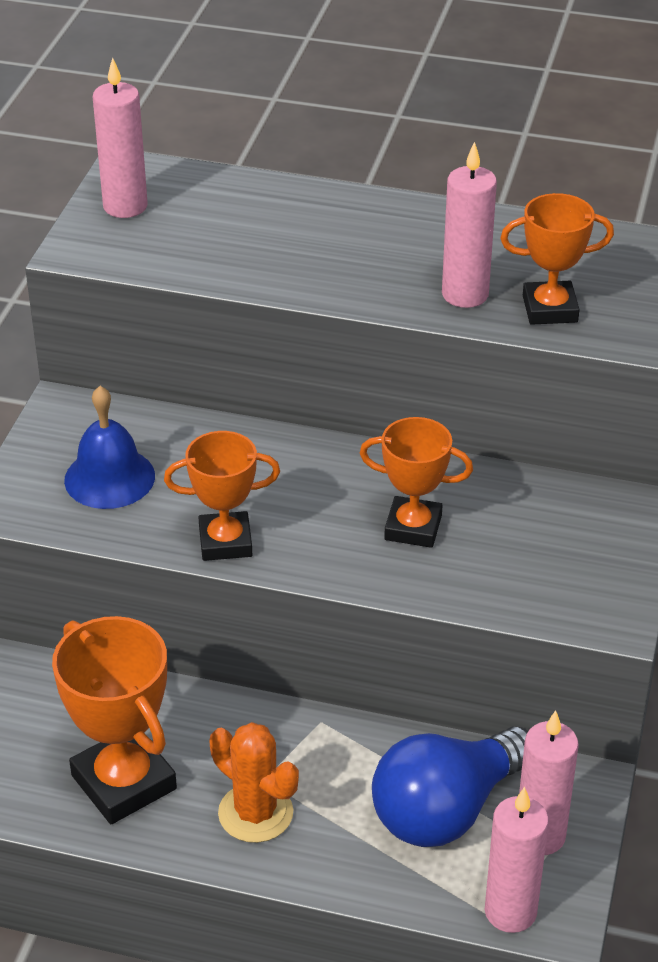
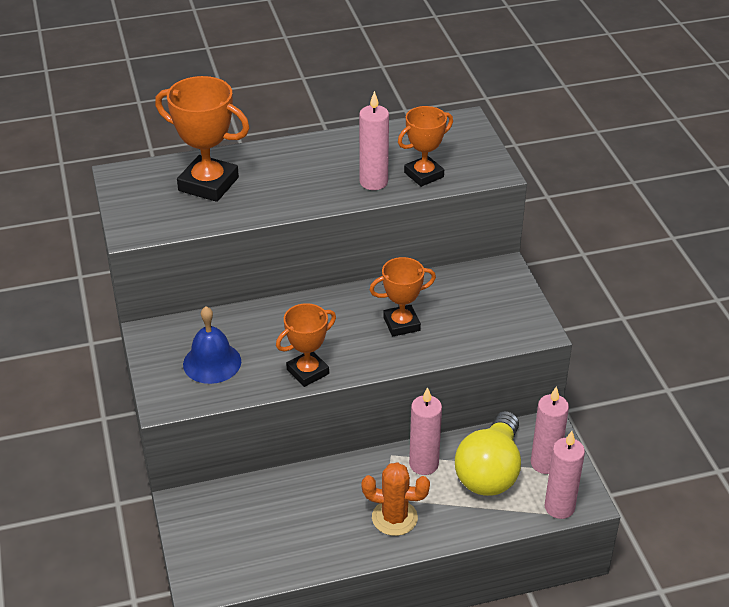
camera: 30 degrees left, 0 degrees up
(124, 782) = (310, 534): orange trophy -> orange trophy (208, 184)
(125, 206) = (138, 197): pink candle -> pink candle (423, 464)
(446, 810) = (490, 471): blue light bulb -> yellow light bulb

